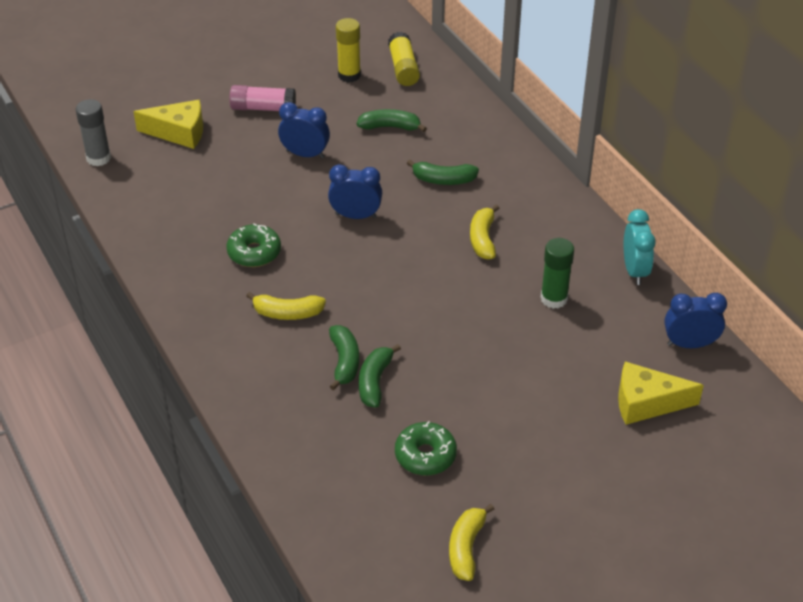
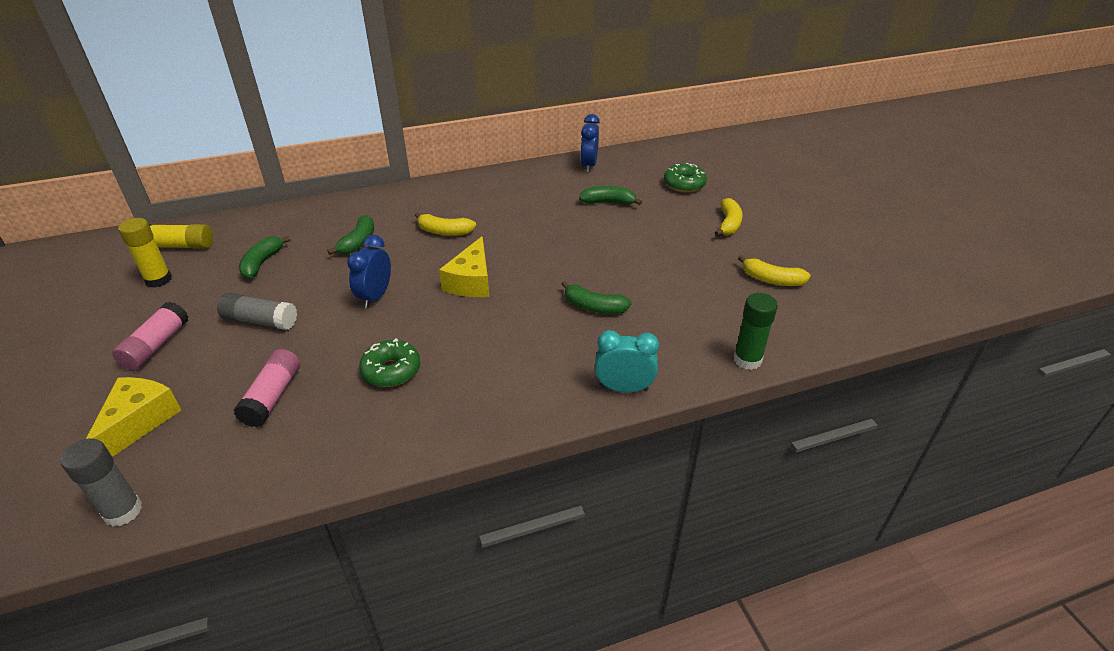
camera: 80 degrees left, 5 degrees down
(213, 192) = (273, 397): none -> pink glue stick
(287, 313) = (490, 353): yellow banana -> yellow banana (728, 224)
(305, 154) = (260, 321): blue clock -> grey glue stick
(344, 361) = (565, 322): green banana -> green banana (608, 202)
(425, 455) = (679, 289): green donut -> green donut (684, 184)
(554, 298) = (526, 209): green glue stick -> green glue stick (747, 359)
(634, 271) = (511, 174): turquoise clock -> turquoise clock (624, 388)
(646, 403) = (639, 188): yellow cheese -> yellow cheese (471, 281)

